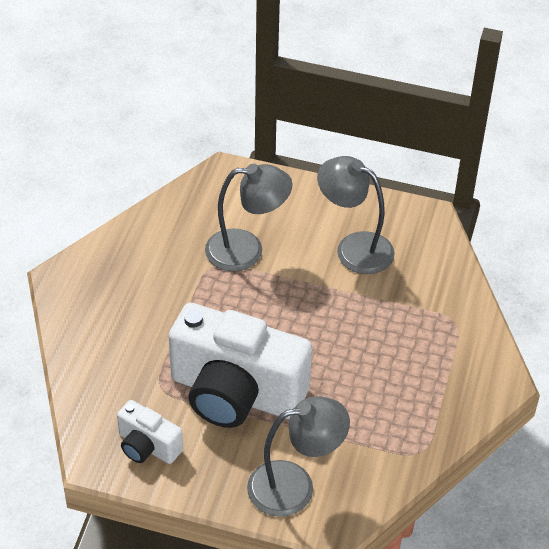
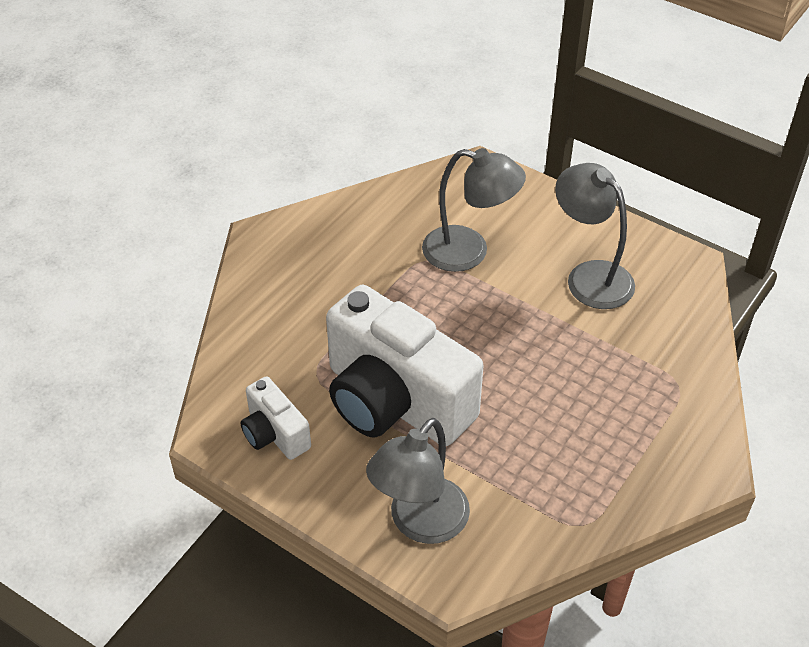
camera: 20 degrees right, 0 degrees up
(295, 486) = (419, 523): grey lamp -> grey lamp turned 120 degrees clockwise

